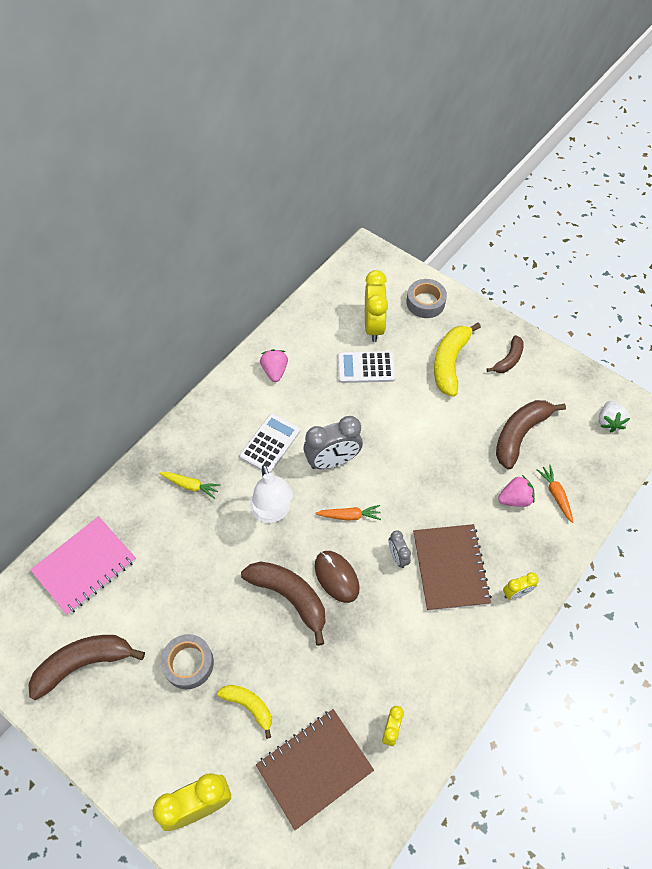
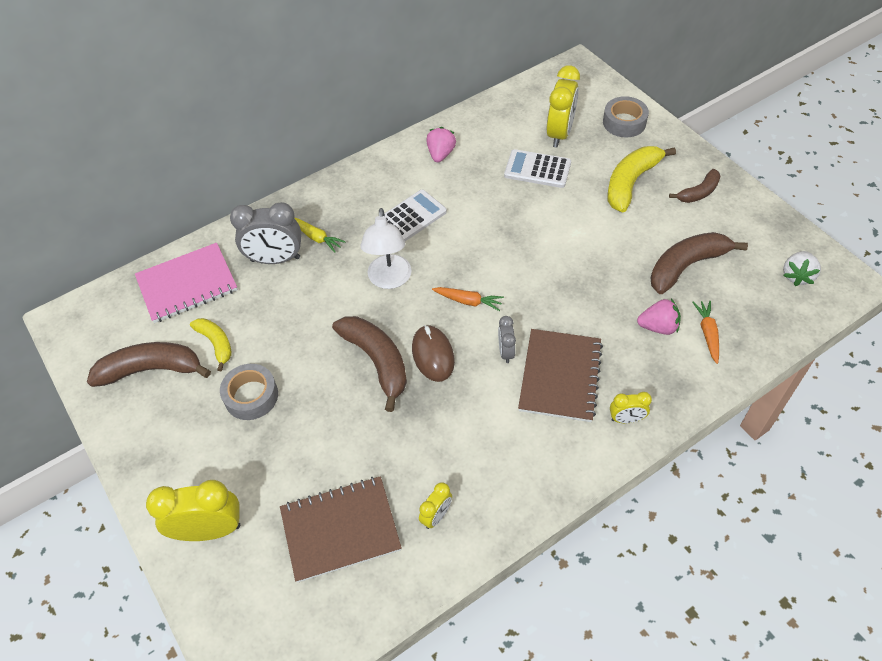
camera: 20 degrees right, 5 degrees down
(249, 706) = (296, 452): yellow banana -> yellow banana (216, 343)
(332, 461) = (469, 247): grey clock -> grey clock (275, 259)

